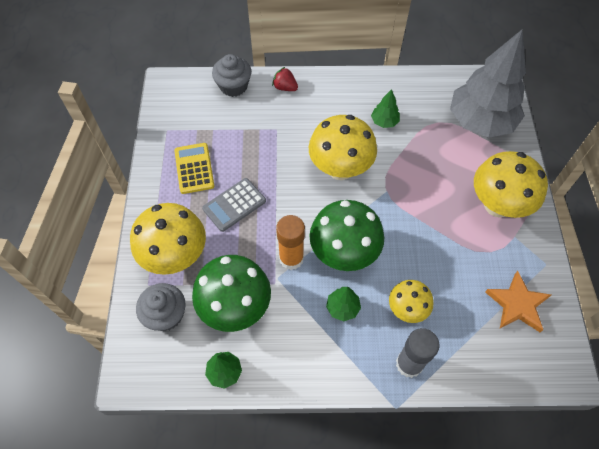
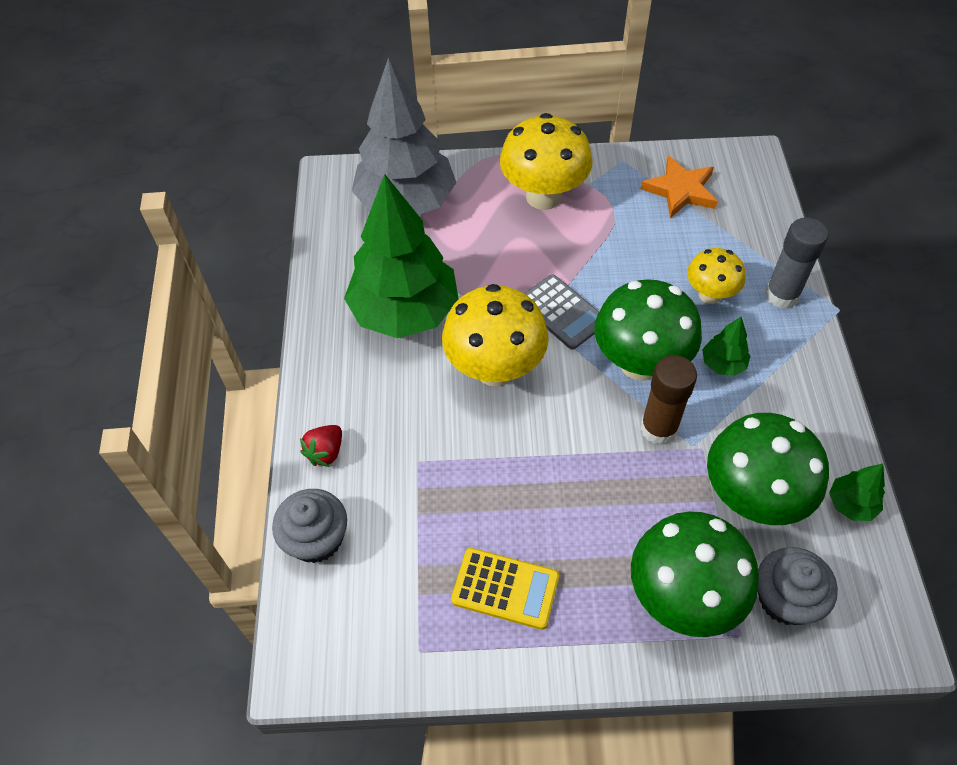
camera: 90 degrees left, 5 degrees down
(176, 256) = (682, 597): yellow mushroom -> green mushroom
(194, 168) = (505, 588): yellow calculator -> yellow calculator turned 150 degrees counterclockwise
(234, 205) = (574, 515): grey calculator -> grey calculator (562, 312)
(291, 258) = (658, 428): orange glue stick -> brown glue stick
(384, 122) = (404, 312): green tree -> green tree, size x2.47

